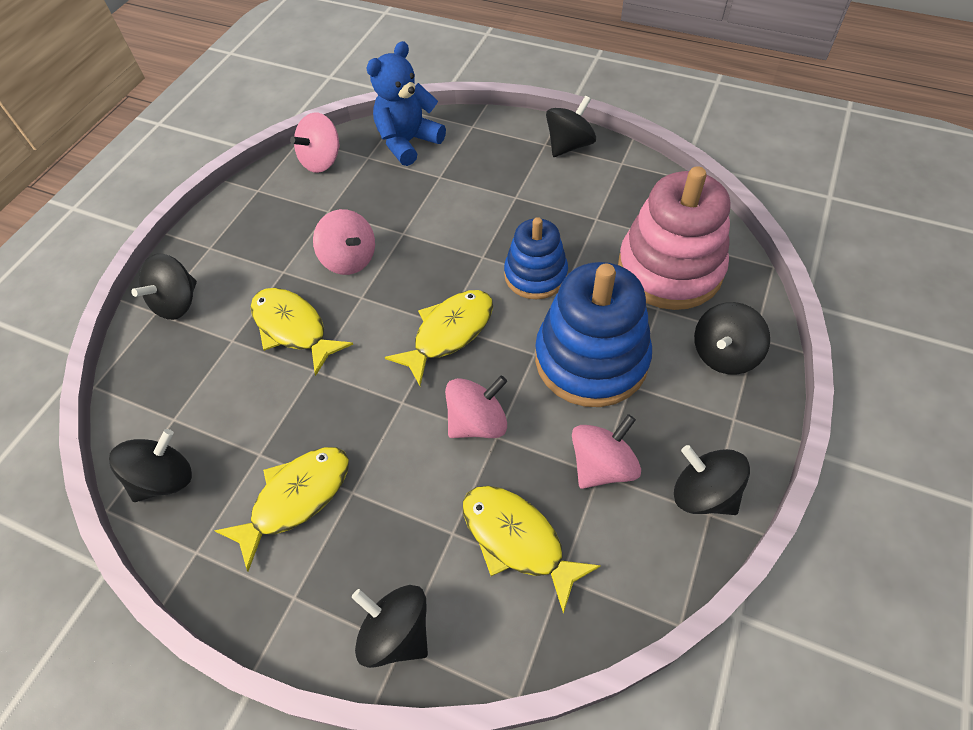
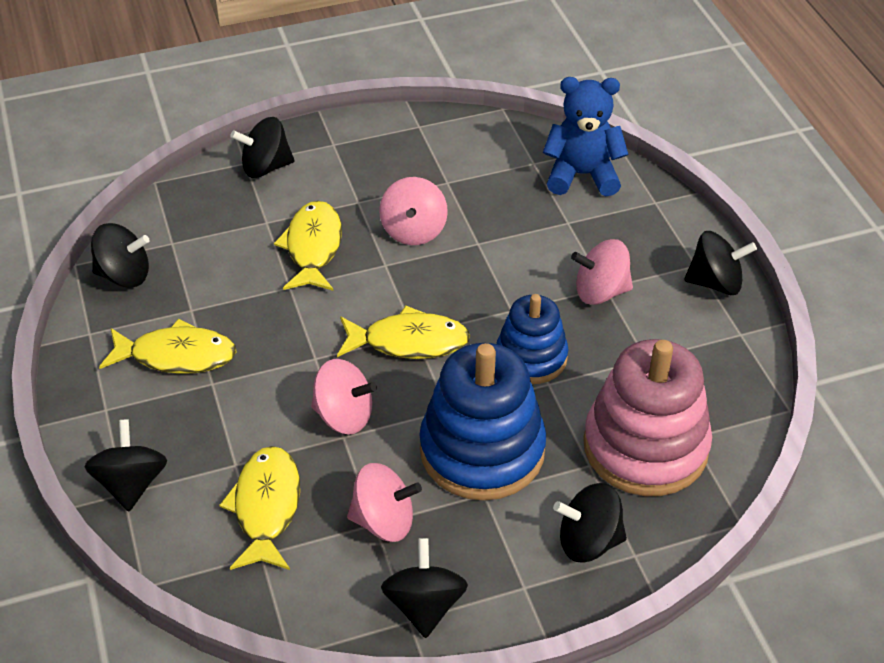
camera: 45 degrees right, 10 degrees down
(322, 161) = (495, 139): pink spinning top -> pink spinning top (600, 292)

